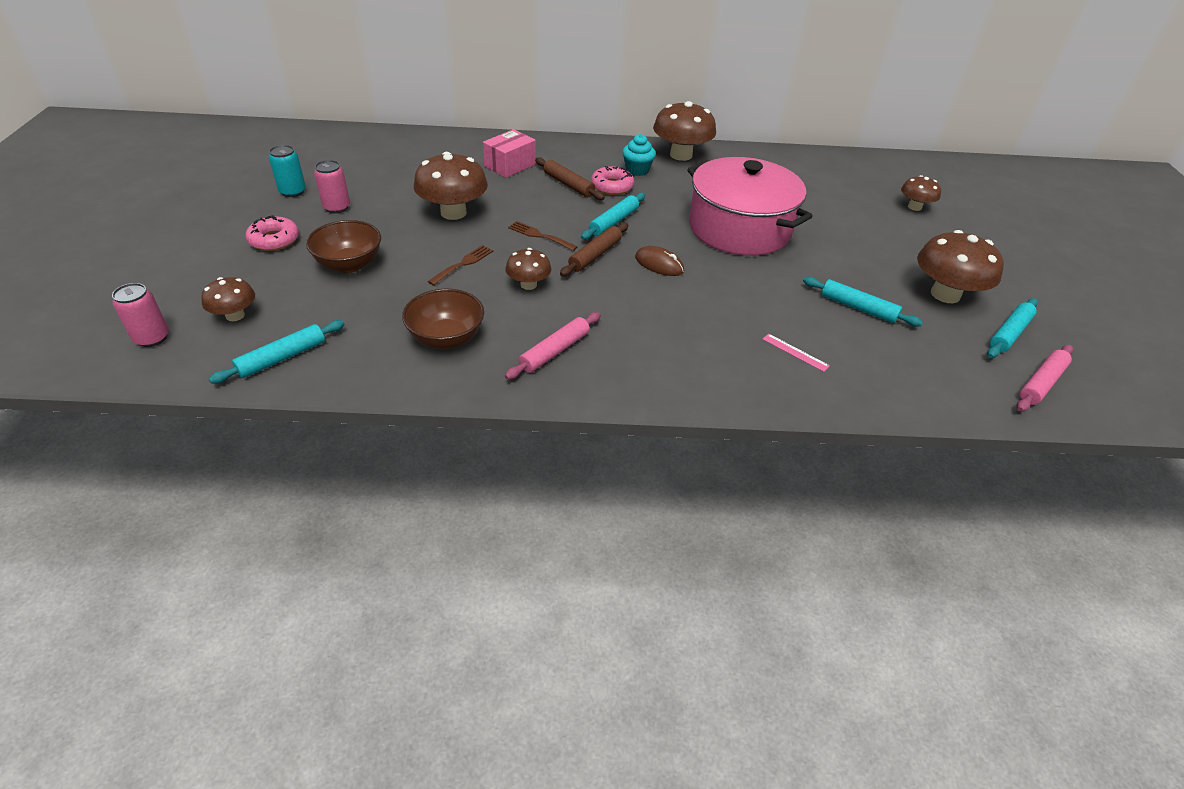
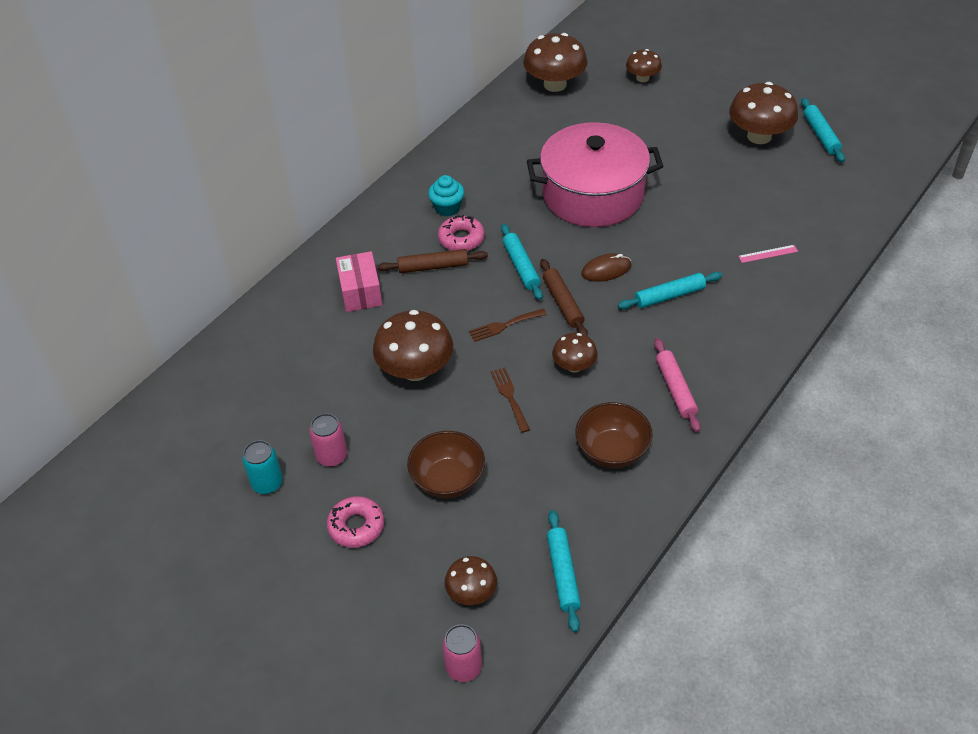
camera: 50 degrees left, 5 degrees up
(681, 155) = (445, 165): brown mushroom -> brown mushroom (555, 84)
(858, 308) = (742, 190): turquoise rolling pin -> turquoise rolling pin (669, 296)
(1041, 383) = (876, 155): pink rolling pin -> none

